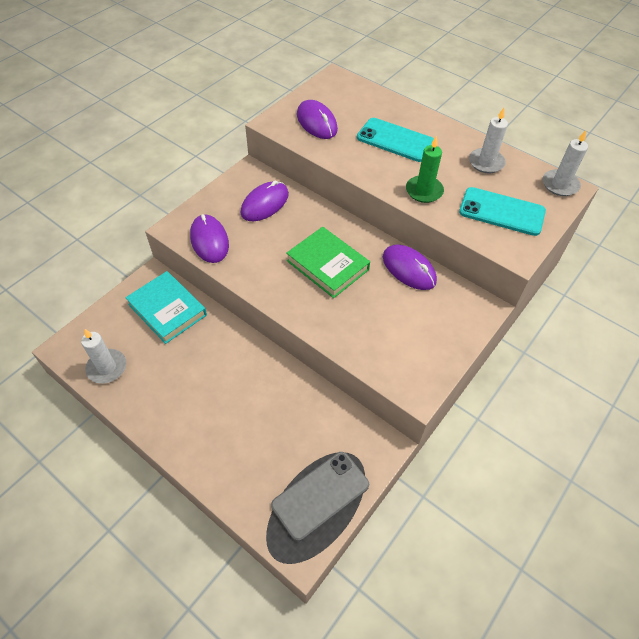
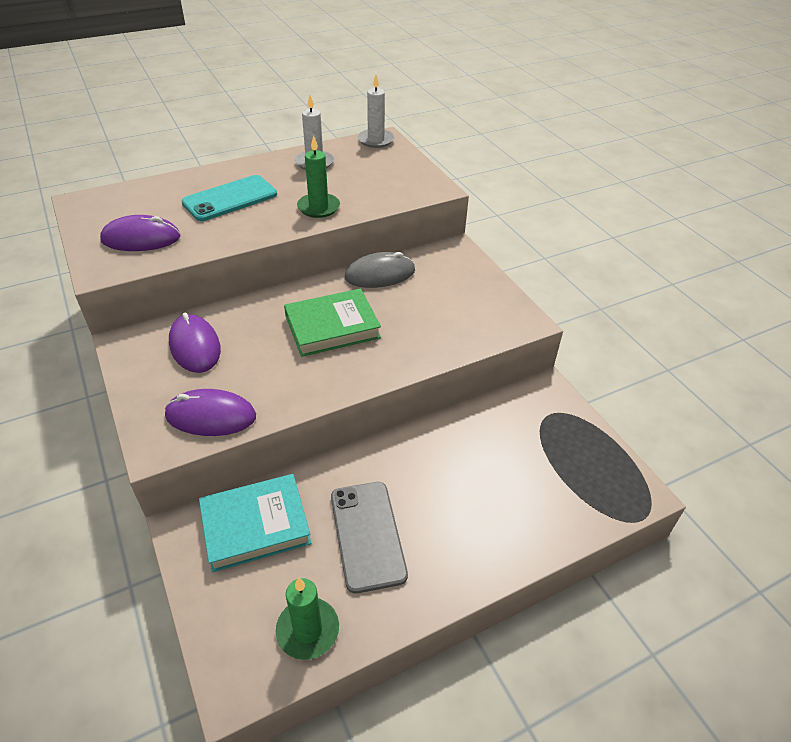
camera: 65 degrees left, 10 degrees down
(107, 367) = (308, 630): white candle -> green candle
(320, 495) = (584, 456): grey phone -> grey phone (367, 535)
(409, 269) = (380, 274): purple mouse -> grey mouse
(501, 211) = (382, 178): turquoise phone -> none

